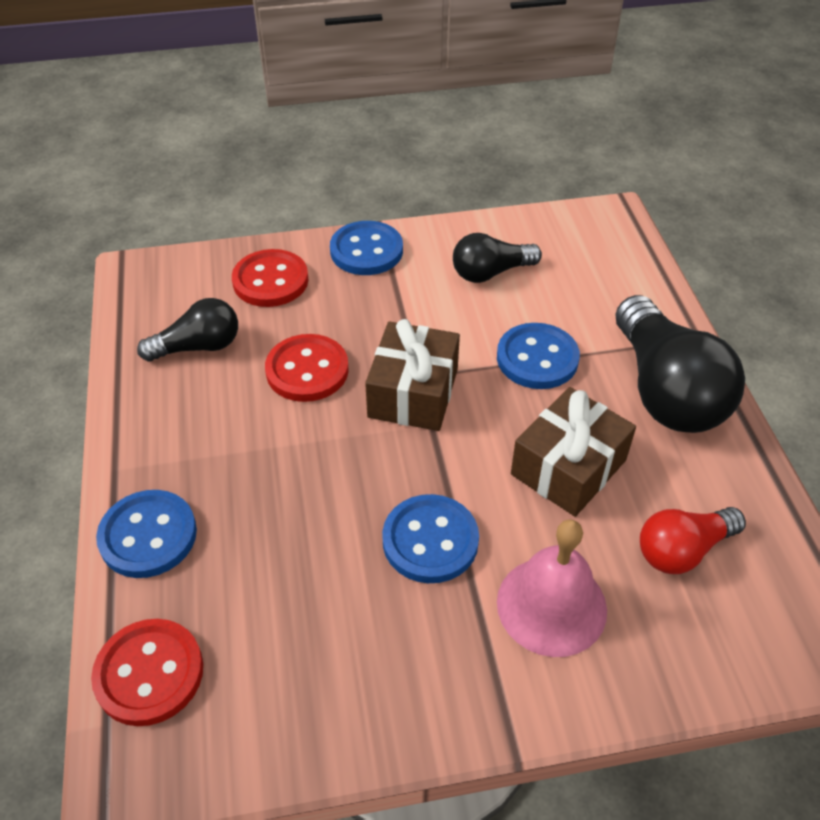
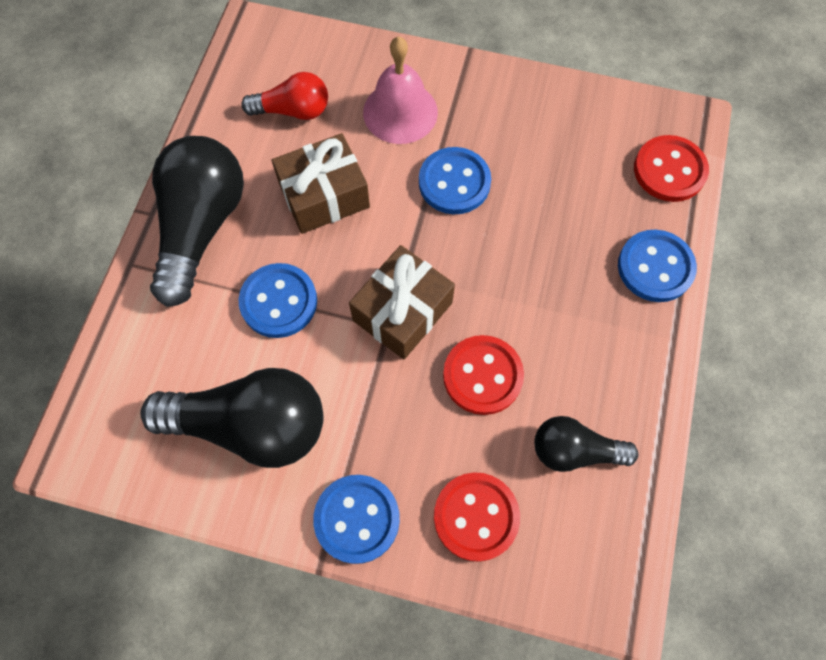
camera: 155 degrees left, 20 degrees up
(490, 272) = (251, 425): black light bulb -> black light bulb, size x1.77

